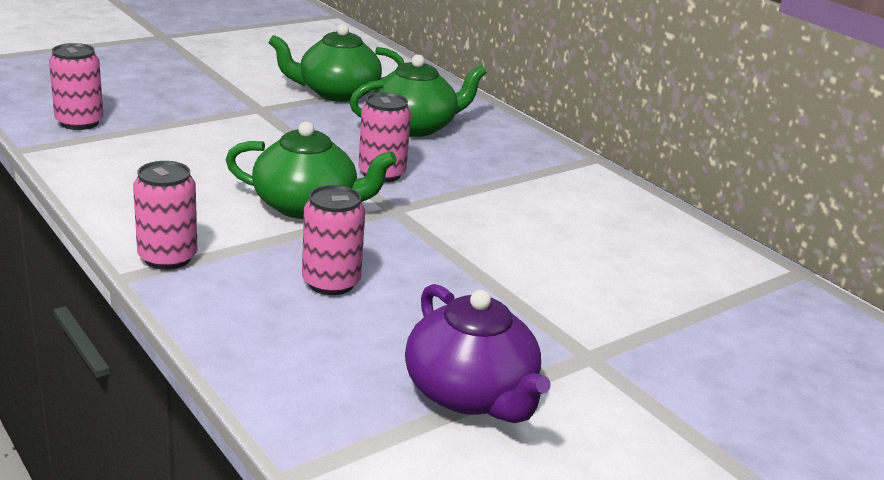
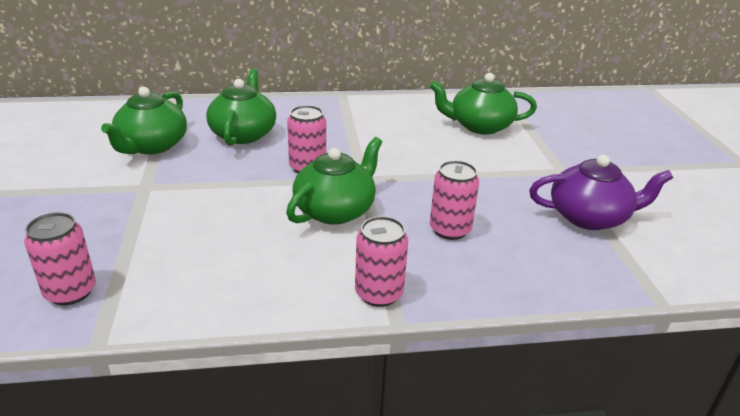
camera: 60 degrees left, 5 degrees up
(642, 269) = (479, 126): none -> green teapot

